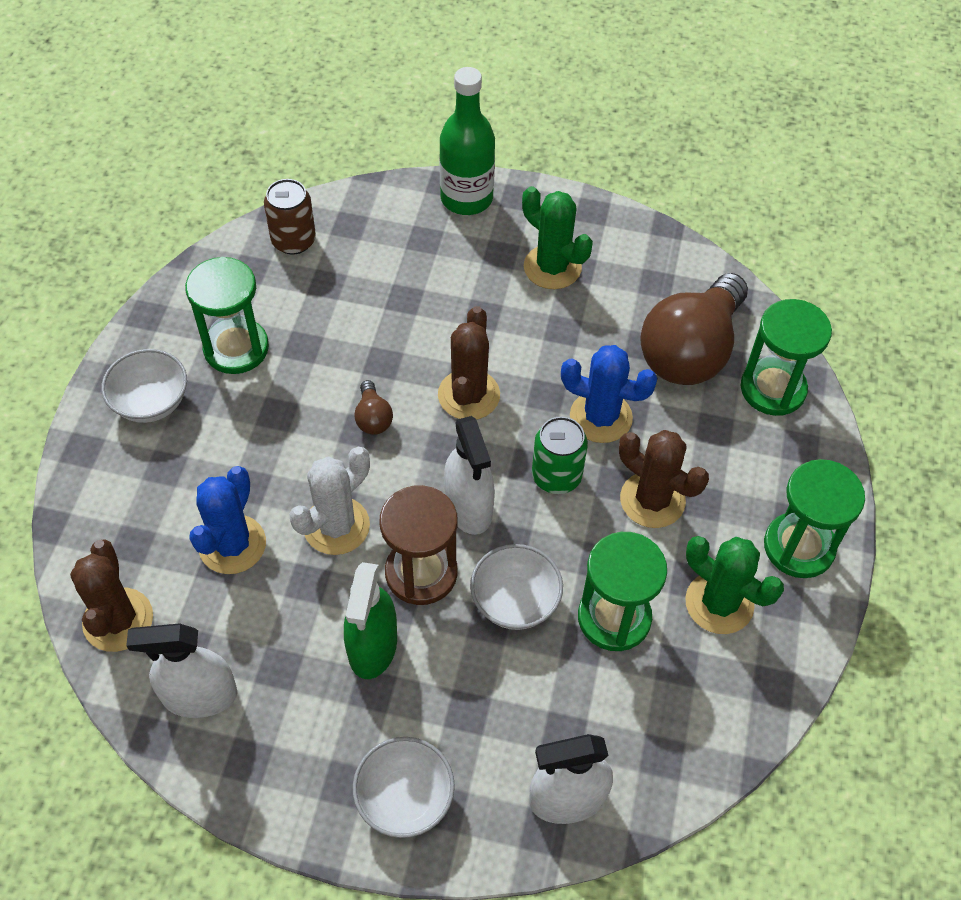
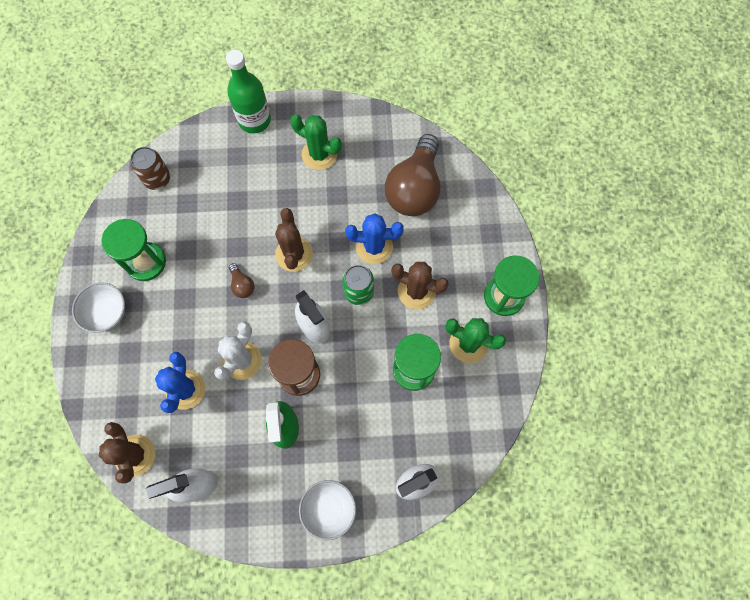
camera: 15 degrees left, 15 degrees up
(515, 601) = (356, 376): white bowl -> none
(773, 389) = (467, 200): green hourglass -> none

